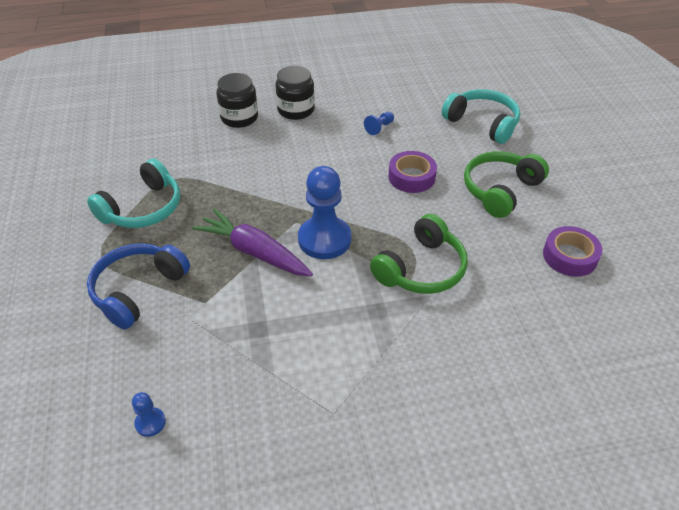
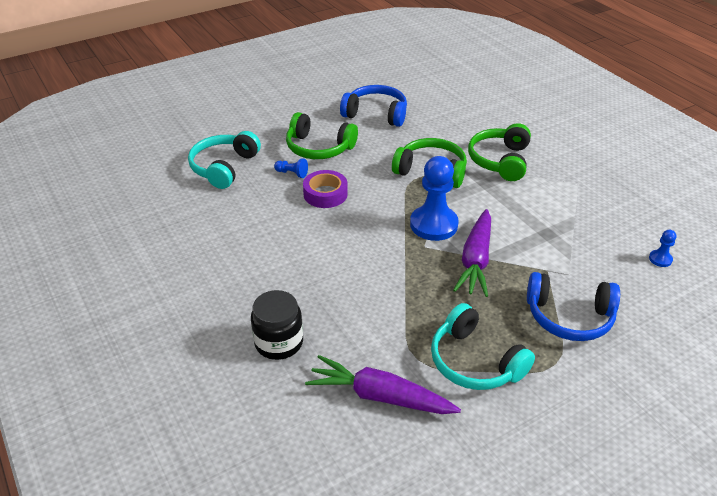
camera: 110 degrees left, 5 degrees down
(143, 208) = (475, 362): turquoise headphones -> turquoise headphones turned 150 degrees counterclockwise
(155, 152) = (379, 396): none -> purple carrot
(296, 110) = (245, 297): black jar -> none
(379, 128) = (256, 227): blue pawn -> blue pawn (292, 173)
(420, 346) = (500, 160): none -> green headphones
(569, 256) = (376, 114): purple tape -> blue headphones

